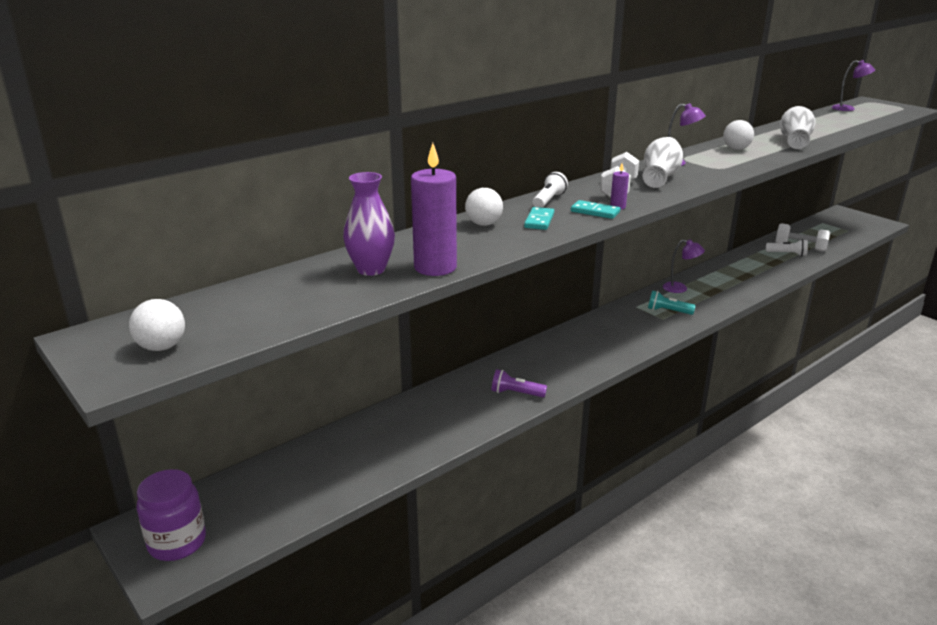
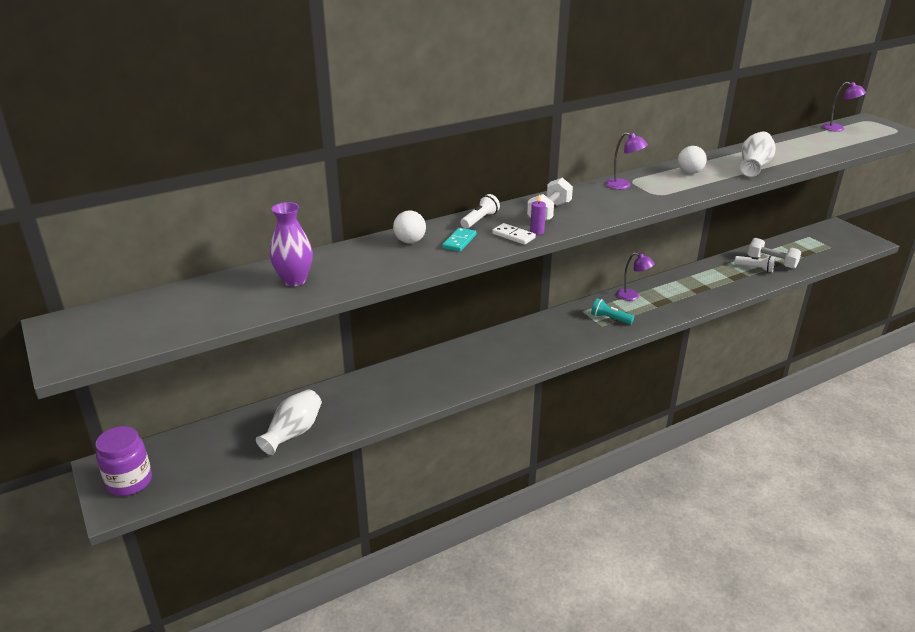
camera: 10 degrees right, 5 degrees up
(162, 347) = (106, 338): white ball -> none
(435, 267) = (346, 283): purple candle -> none
(516, 393) = (439, 385): purple flashlight -> none
(595, 212) = (513, 236): turquoise domino -> white domino
(660, 177) = (596, 201): white vase -> white vase (293, 433)

